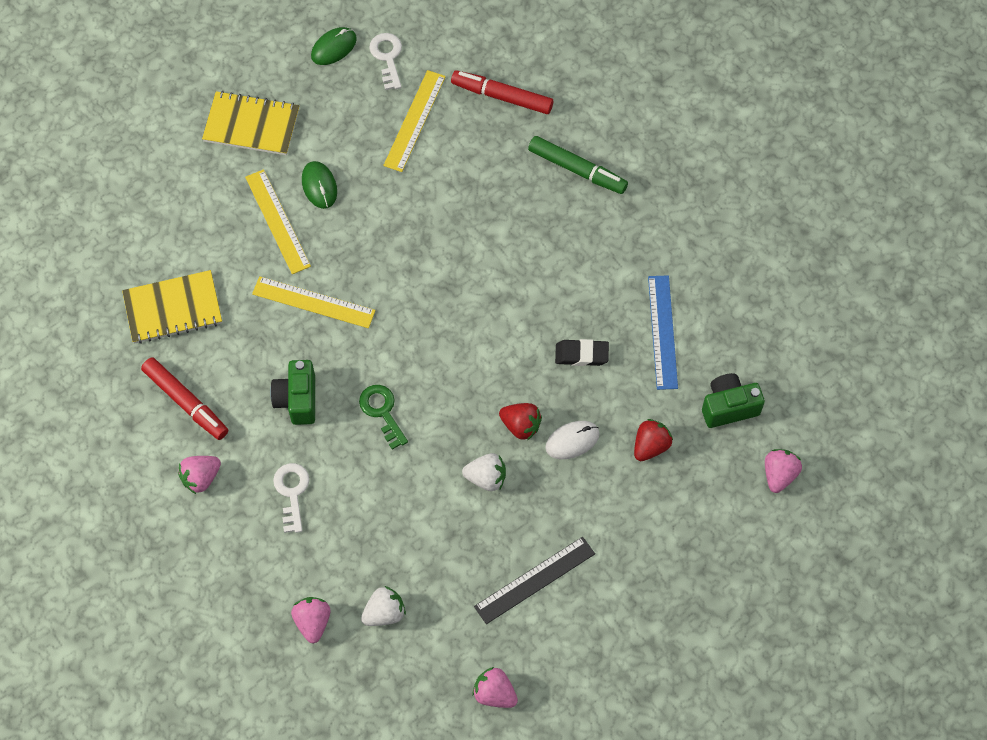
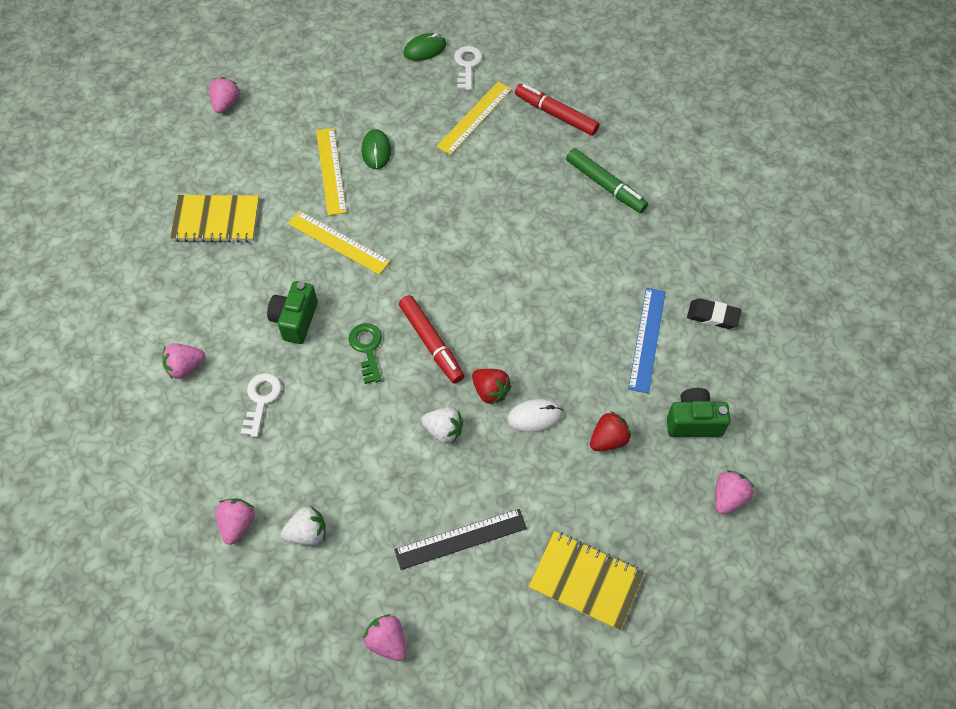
camera: 15 degrees right, 5 degrees down
(132, 167) = (226, 104): none -> pink strawberry
(186, 402) = (197, 299): red marker -> red marker (431, 343)
(251, 125) = (336, 92): yellow notebook -> yellow notebook (586, 581)
(581, 355) = (565, 342): black eraser -> black eraser (713, 316)

